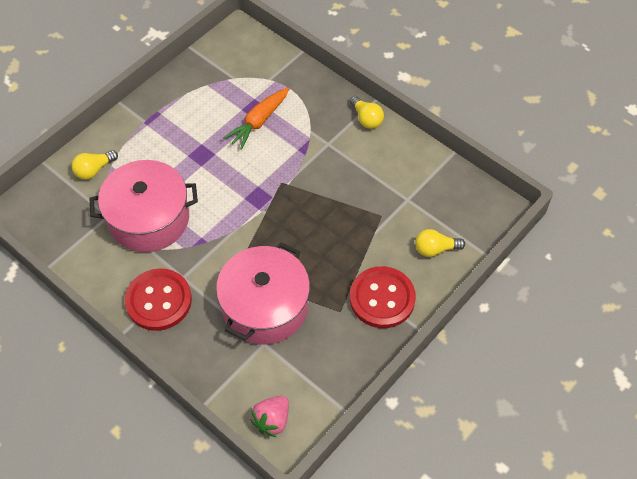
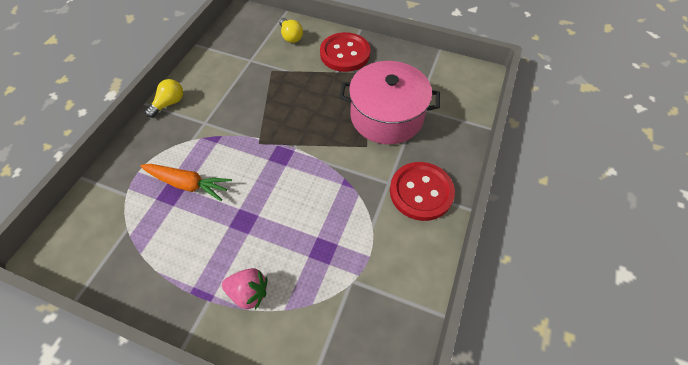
camera: 110 degrees left, 0 degrees up
(94, 170) = (296, 327): yellow light bulb -> none
(149, 218) = (339, 238): pink pot -> none
(272, 420) = (471, 85): pink strawberry -> pink strawberry (249, 292)

